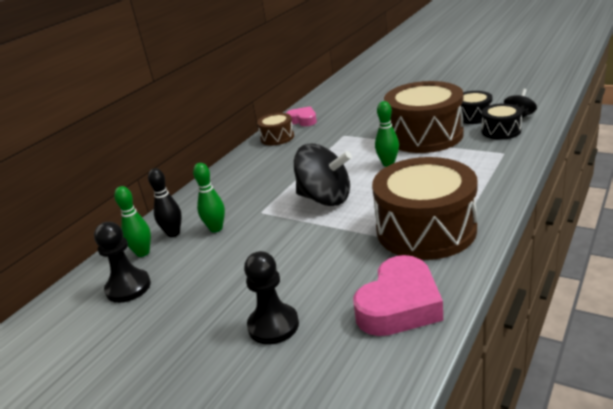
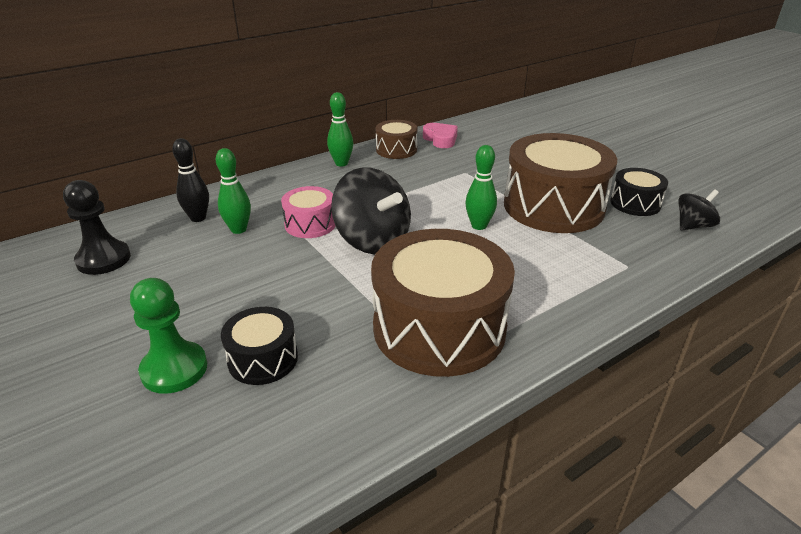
camera: 20 degrees right, 5 degrees up
(143, 253) = (153, 227): green bowling pin -> green bowling pin (341, 163)
(267, 205) = (310, 224): none -> pink drum
(273, 325) = (174, 369): black pawn -> green pawn
(399, 305) = (316, 412): pink heart -> none
(501, 131) = (652, 235): black drum -> black drum (263, 359)

